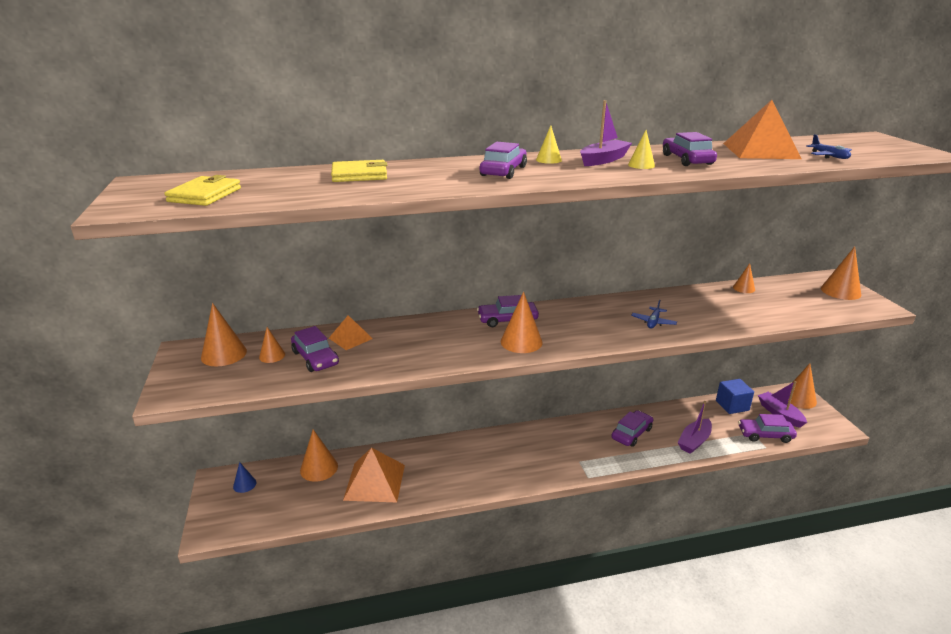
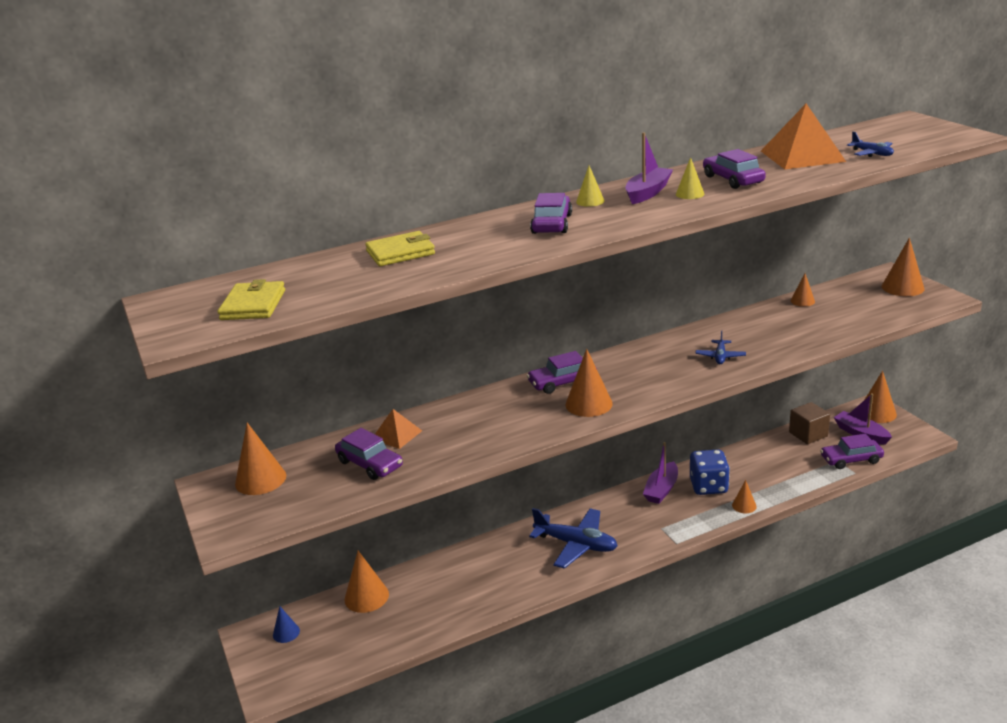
camera: 10 degrees left, 0 degrees up
(272, 356) = (318, 470): orange cone -> orange cone (744, 506)
(375, 482) = (439, 597): orange pyramid -> none
(503, 460) = (576, 544): none -> blue plane
(631, 433) = (708, 486): purple car -> blue dice
(694, 441) = (778, 481): purple boat -> purple boat (661, 489)
(732, 406) = (808, 434): blue cube -> brown cube

